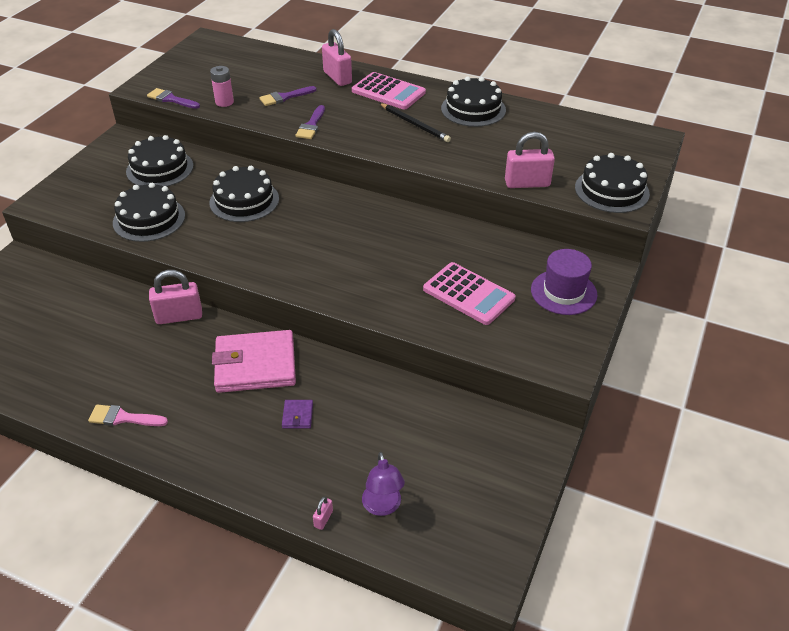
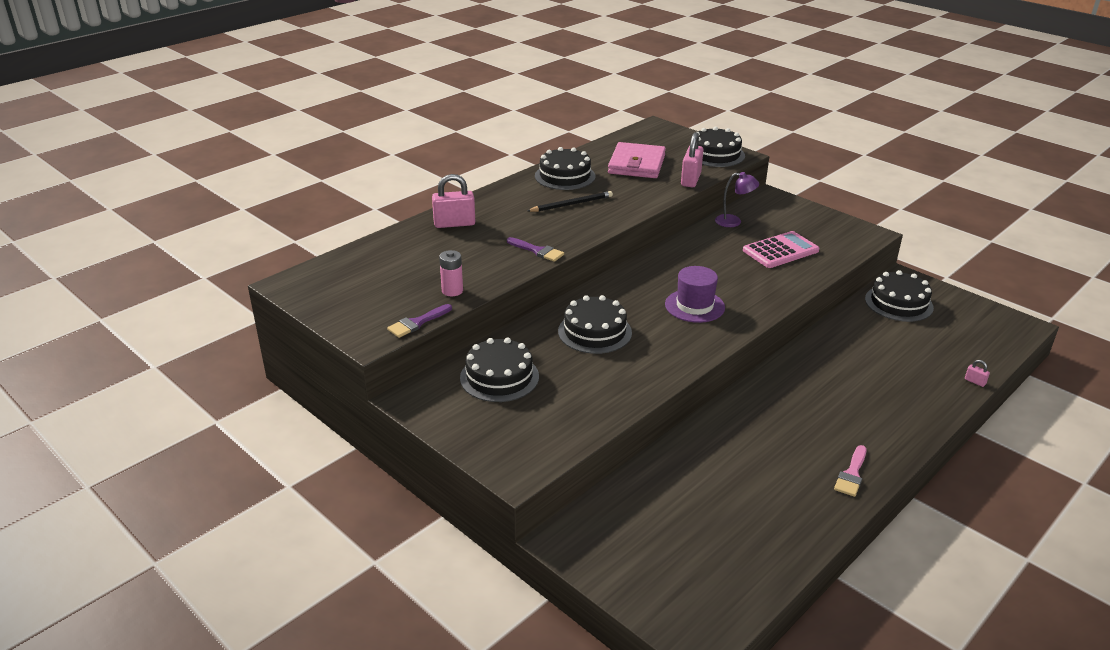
camera: 70 degrees left, 10 degrees down
(149, 219) = (595, 394): black cake -> black cake (898, 303)
(179, 316) = (716, 424): pink padlock -> none
(255, 365) = (798, 388): pink wallet -> pink wallet (636, 164)
(284, 97) = (470, 256): purple brush -> none
(297, 416) = (865, 376): purple wallet -> none
(383, 507) = (964, 354): purple lamp -> purple lamp (734, 222)
(388, 92) = (504, 205): pink calculator -> none
(563, 292) = (790, 216): purple hat -> purple hat (694, 306)

